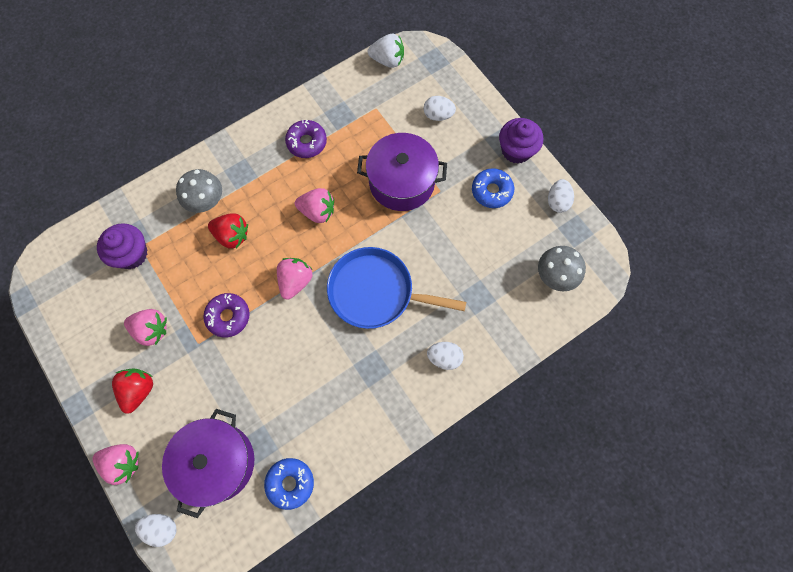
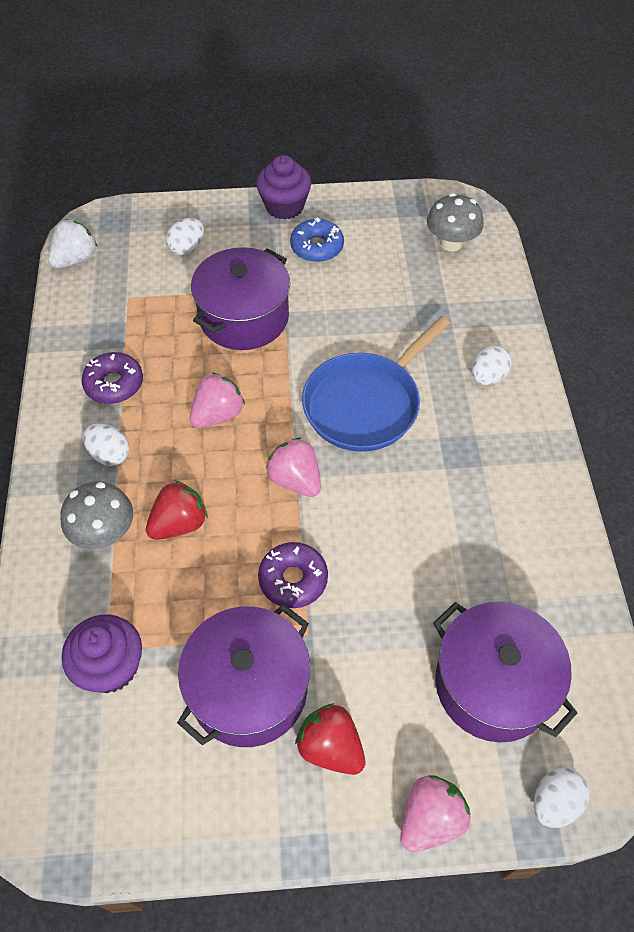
camera: 60 degrees left, 15 degrees down
(152, 330) = (248, 688): pink strawberry -> purple pot
(290, 483) = (564, 605): blue donut -> none
(557, 201) = (369, 203): white egg -> white egg (109, 454)

